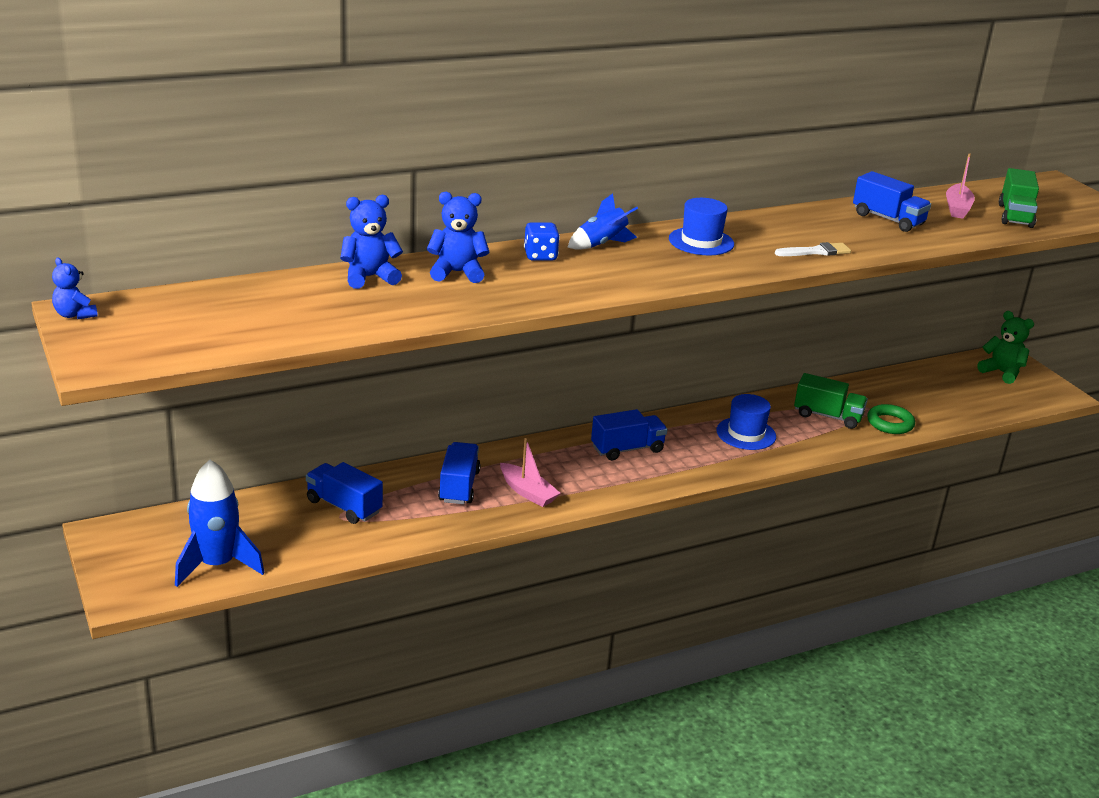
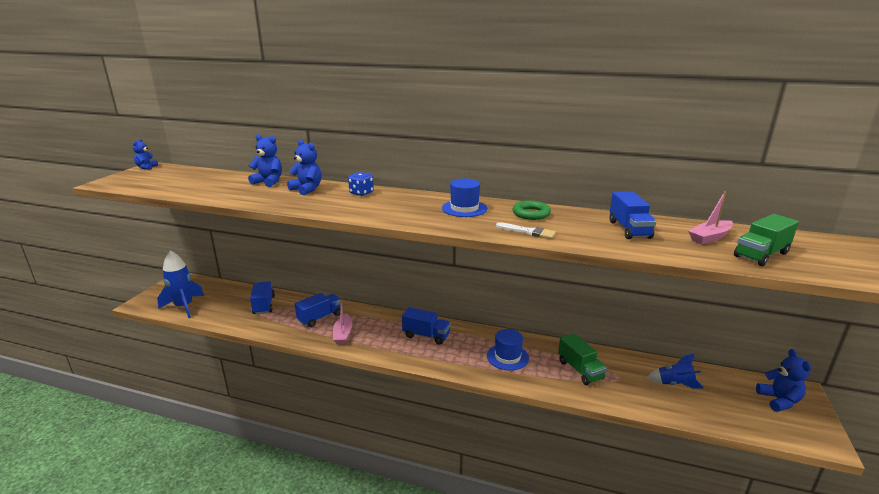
camera: 45 degrees right, 5 degrees down
(601, 244) = (405, 196): blue rocket -> blue rocket (674, 384)
(890, 423) = (621, 394): green ring -> green ring (531, 214)
(1001, 372) = (779, 401): green teddy bear -> blue teddy bear

